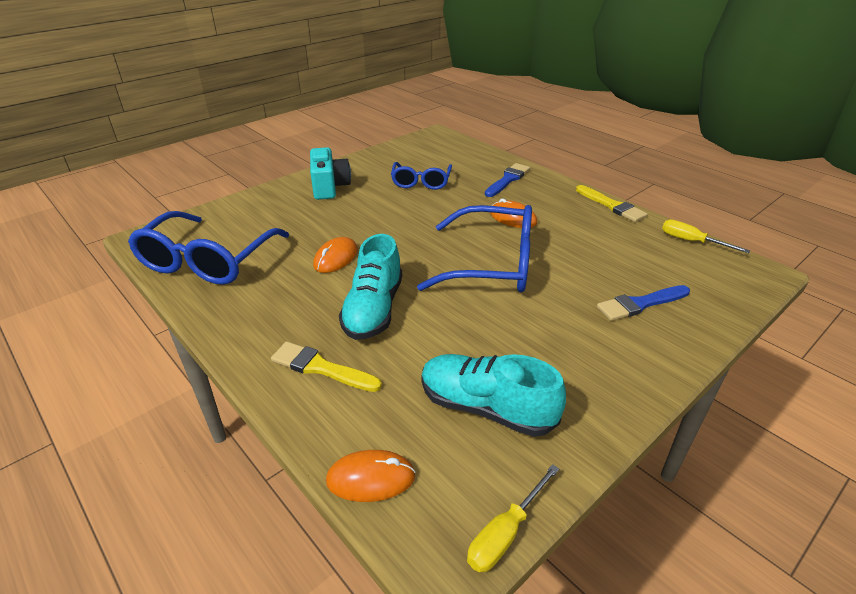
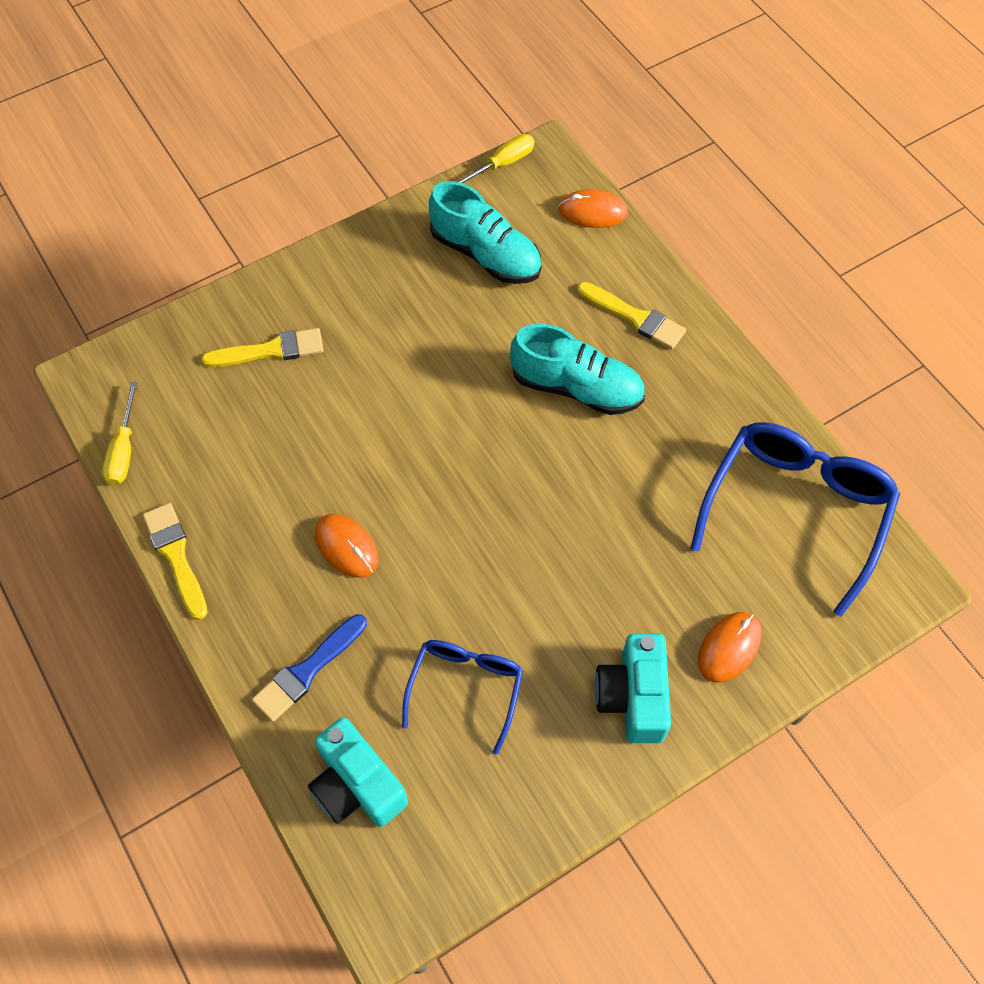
camera: 170 degrees left, 25 degrees up
(336, 258) = (621, 490): orange mouse -> orange mouse (729, 648)
(373, 309) = (577, 387): turquoise shoe -> turquoise shoe turned 90 degrees clockwise
(464, 156) = (357, 785): none -> turquoise camera
(493, 264) = (414, 444): blue glasses -> none
(640, 304) = (270, 350): blue brush -> yellow brush
(691, 241) = (124, 450): yellow screwdriver -> yellow screwdriver turned 45 degrees clockwise

